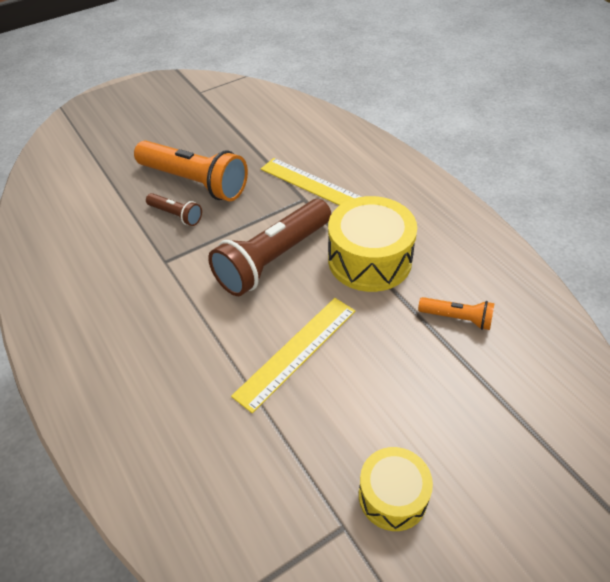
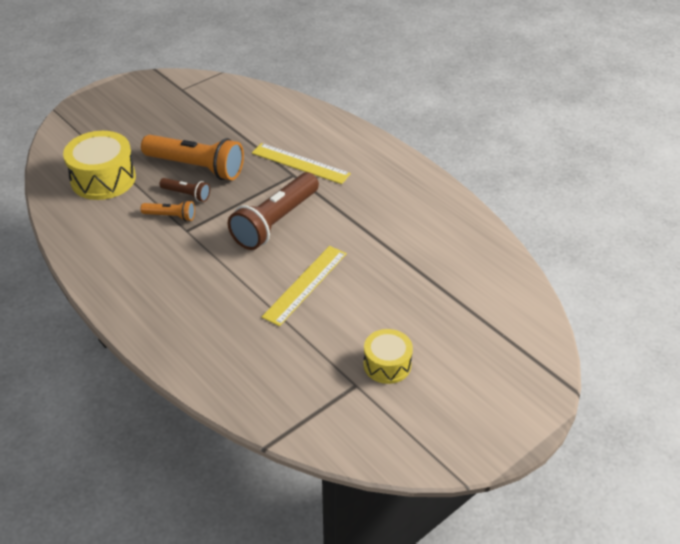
camera: 10 degrees left, 5 degrees down
(369, 260) = (353, 217): yellow drum -> yellow drum (103, 179)
(457, 318) = (424, 252): orange flashlight -> orange flashlight (170, 216)

